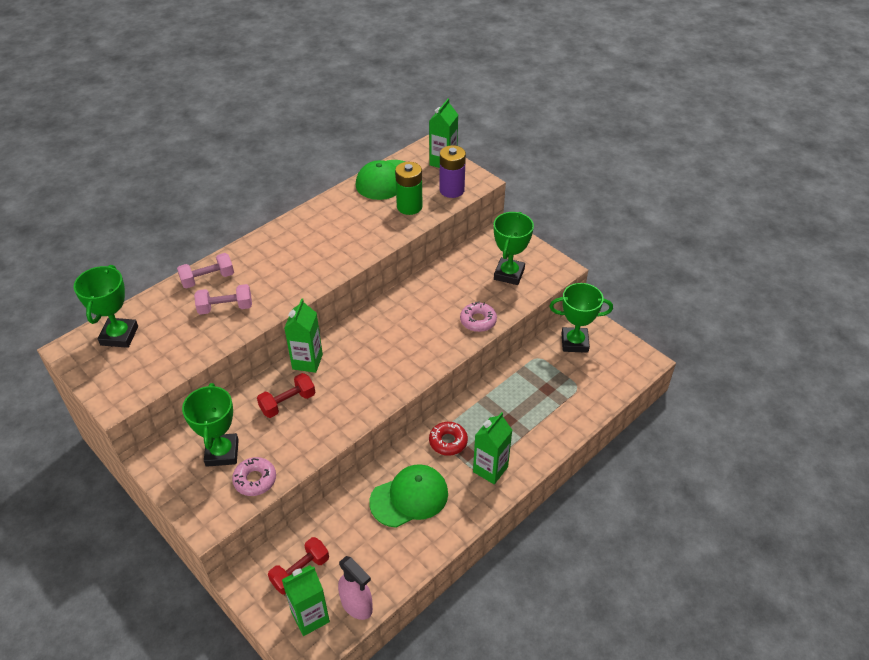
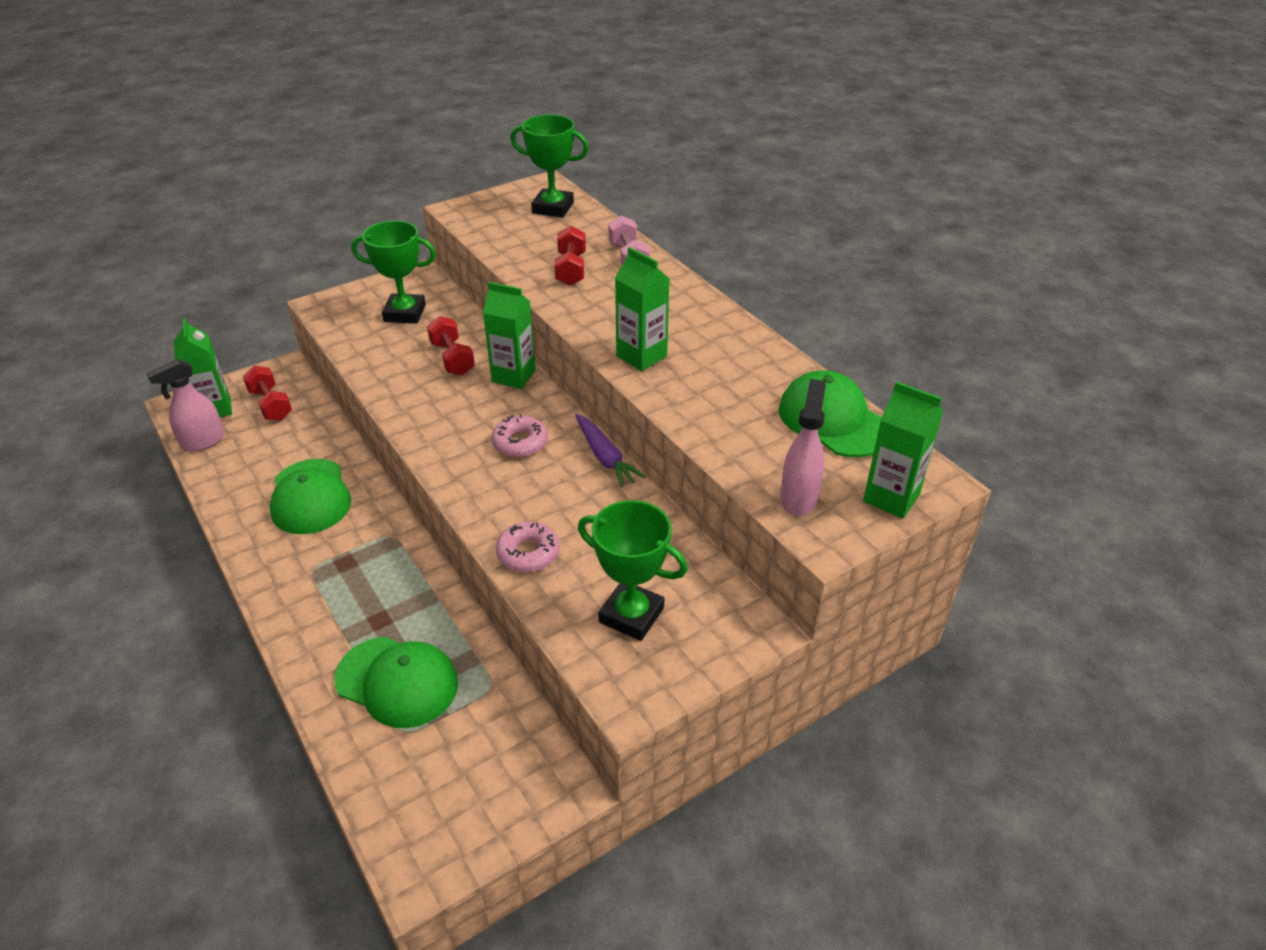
camera: 100 degrees right, 5 degrees down
(225, 308) = (571, 269): pink dumbbell -> red dumbbell
(255, 480) = (355, 333): pink donut -> pink donut (520, 443)
(388, 301) = (605, 457): none -> purple carrot
(409, 207) = (754, 440): green battery -> none
(448, 442) = (375, 545): red donut -> none
(452, 190) = (798, 498): purple battery -> pink spray bottle
(490, 469) = (306, 583): green carton -> green carton (641, 356)
(548, 399) = (397, 682): none -> green cap
(574, 342) = (507, 754): green trophy -> none

